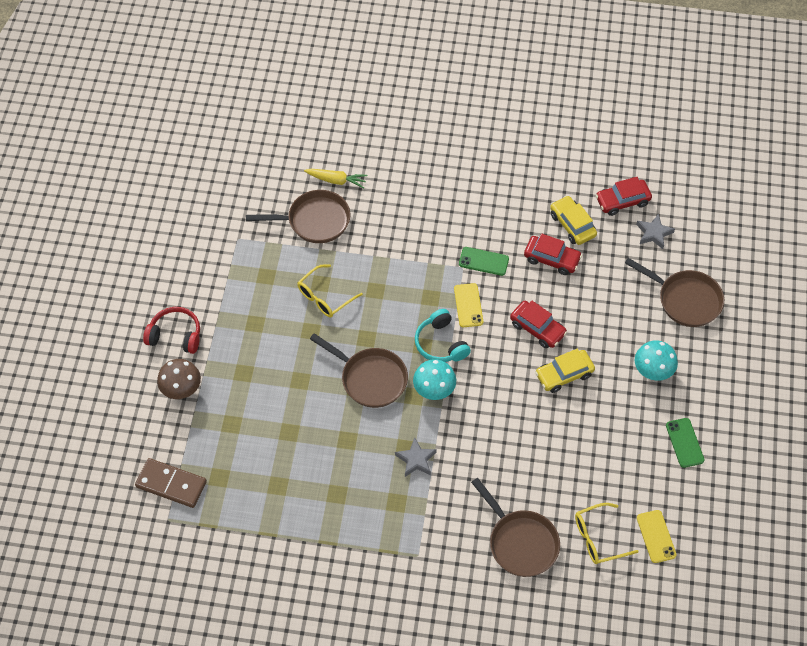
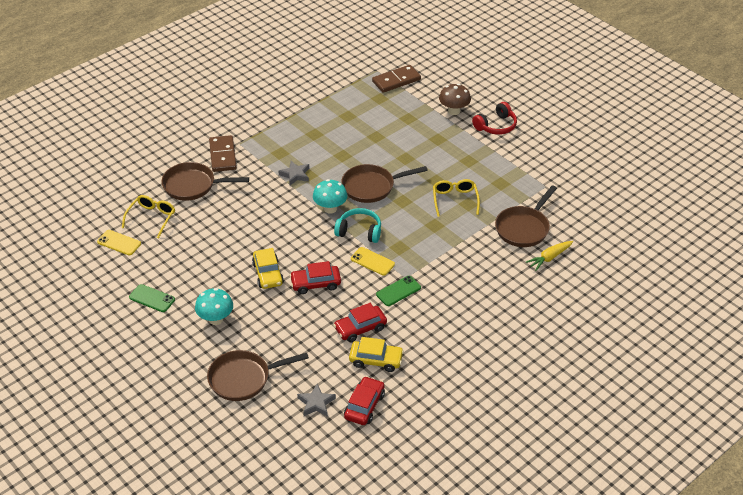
camera: 130 degrees right, 15 degrees down
(451, 555) = (222, 155): none -> brown domino
(564, 374) = (268, 274): yellow car -> yellow car turned 150 degrees clockwise

